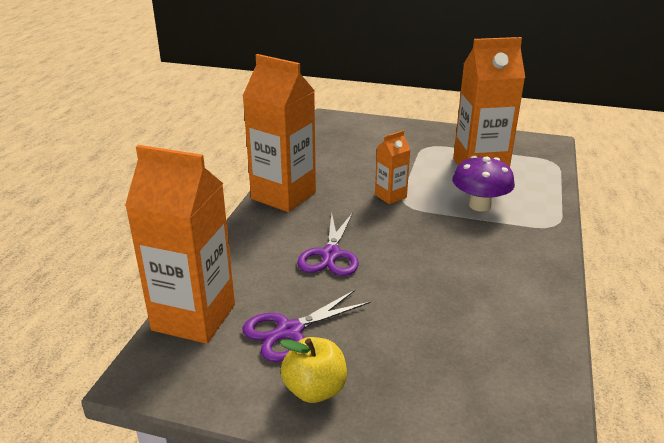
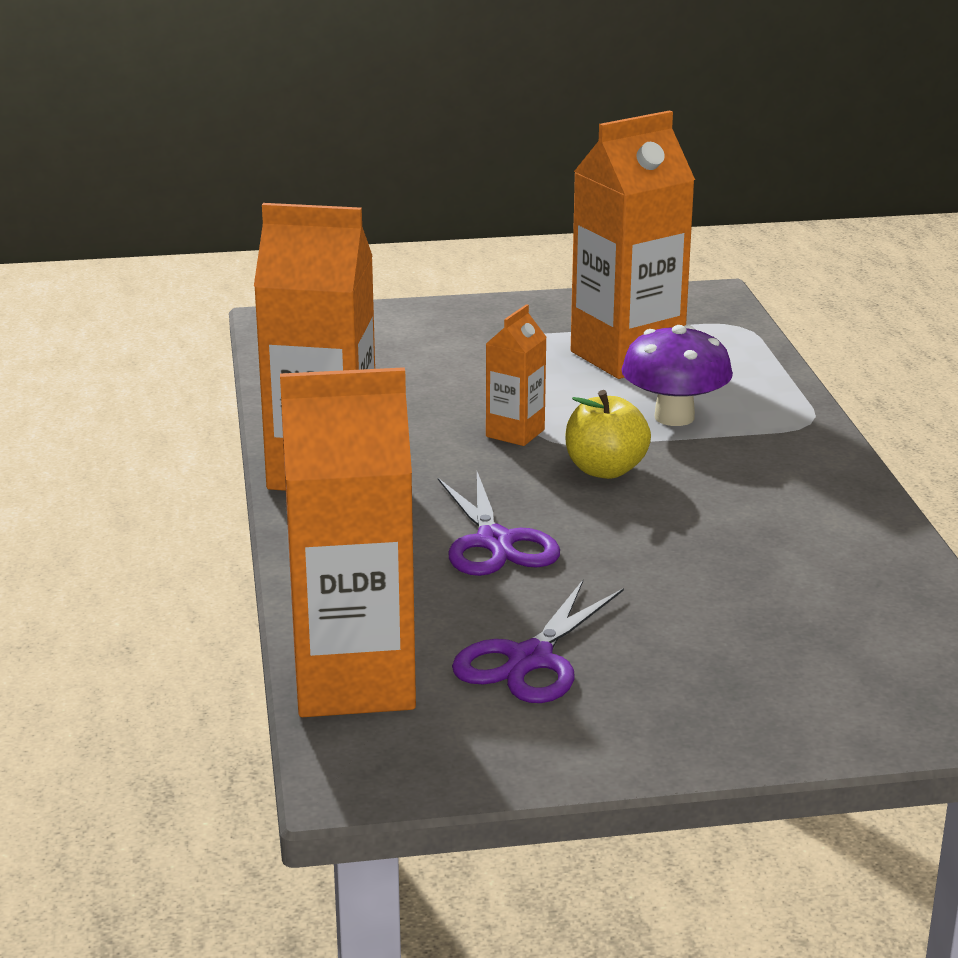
camera: 25 degrees left, 5 degrees down
(315, 390) = (638, 719): yellow apple -> yellow apple (605, 470)

